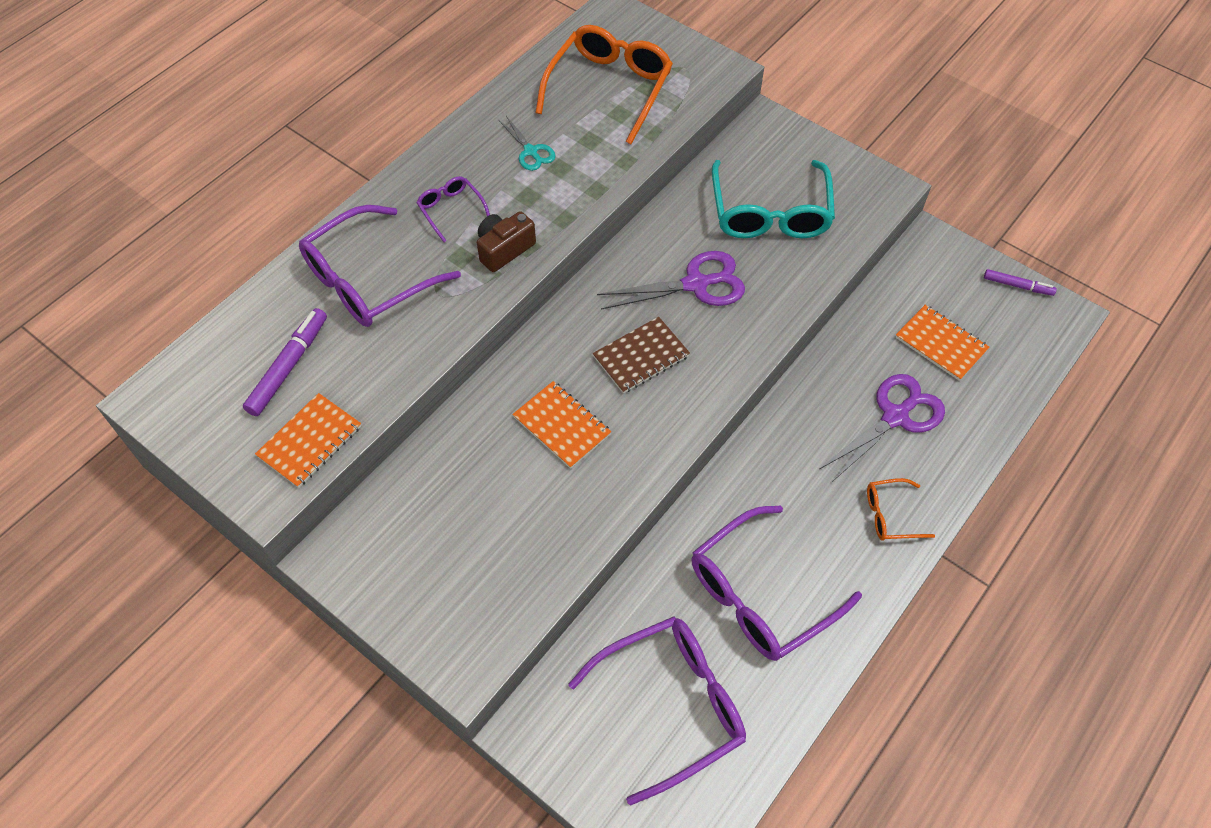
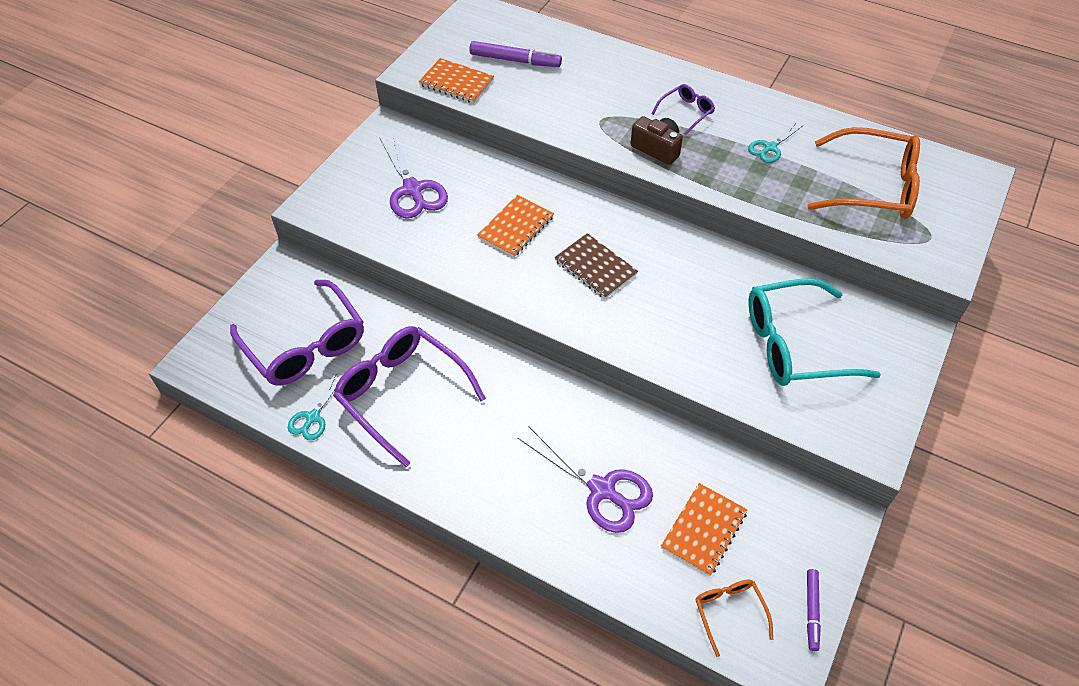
camera: 80 degrees right, 5 degrees down
(367, 281) = (600, 82): purple glasses -> none
(696, 284) = (685, 296): purple scissors -> purple scissors (413, 189)
(783, 699) = (313, 417): none -> turquoise scissors
(889, 515) = (492, 489): orange glasses -> orange glasses (729, 611)

